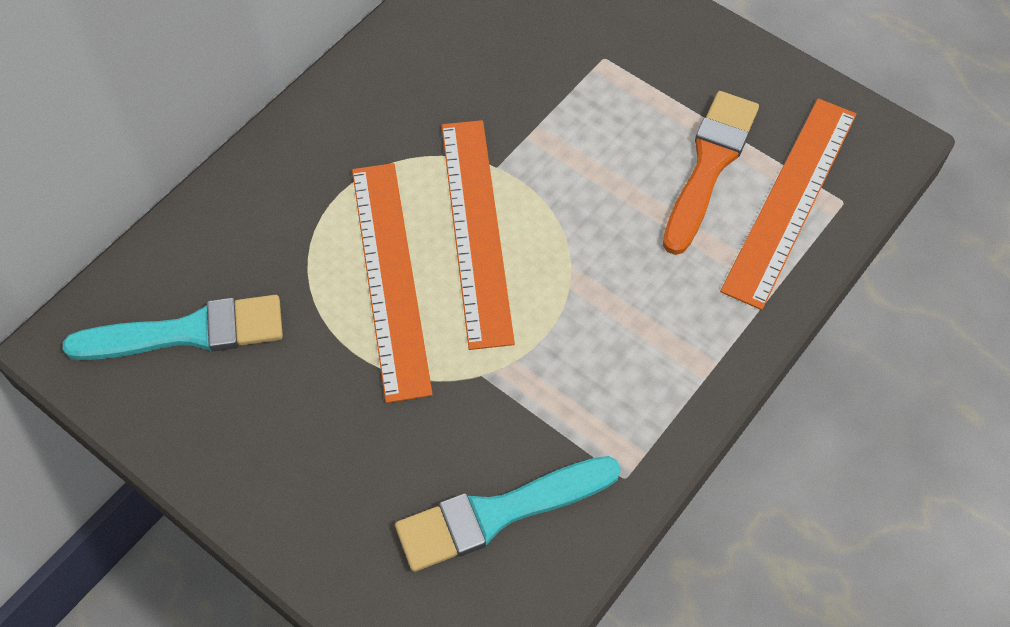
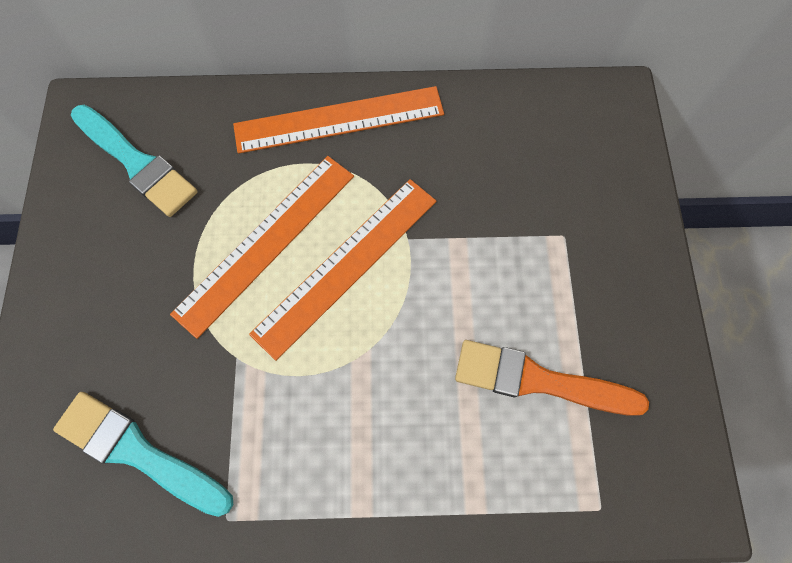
camera: 50 degrees right, 10 degrees up
(709, 166) = (539, 380): orange brush -> orange brush turned 150 degrees counterclockwise
(791, 200) = (564, 466): orange ruler -> orange ruler (339, 120)

